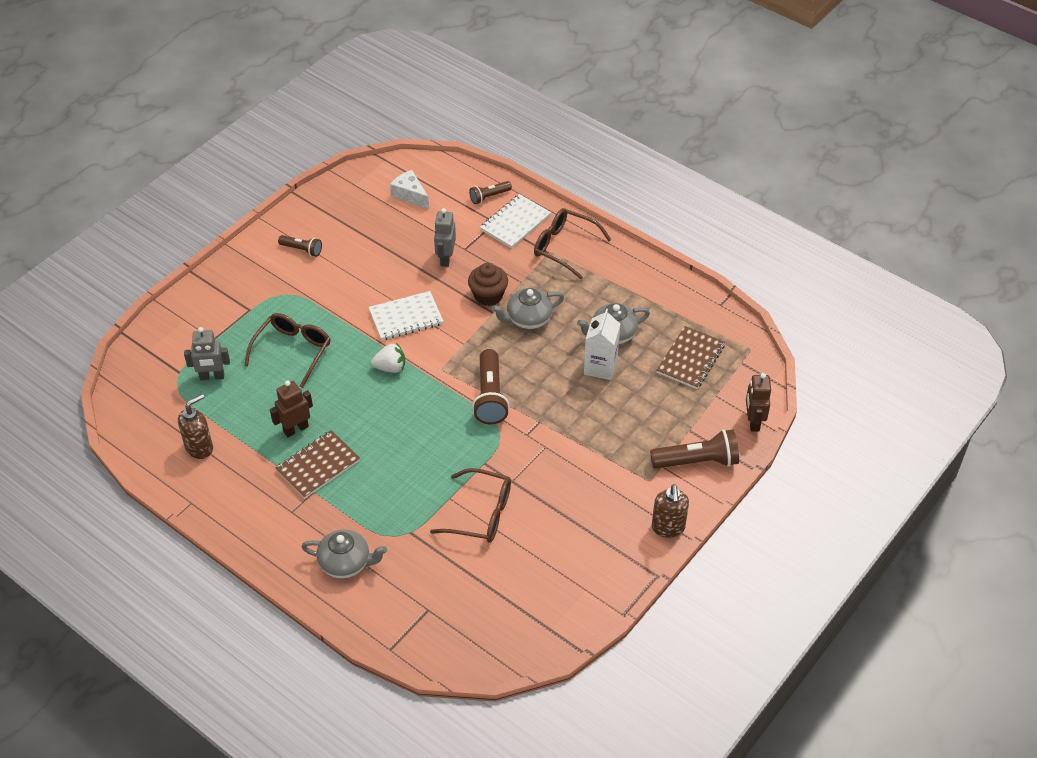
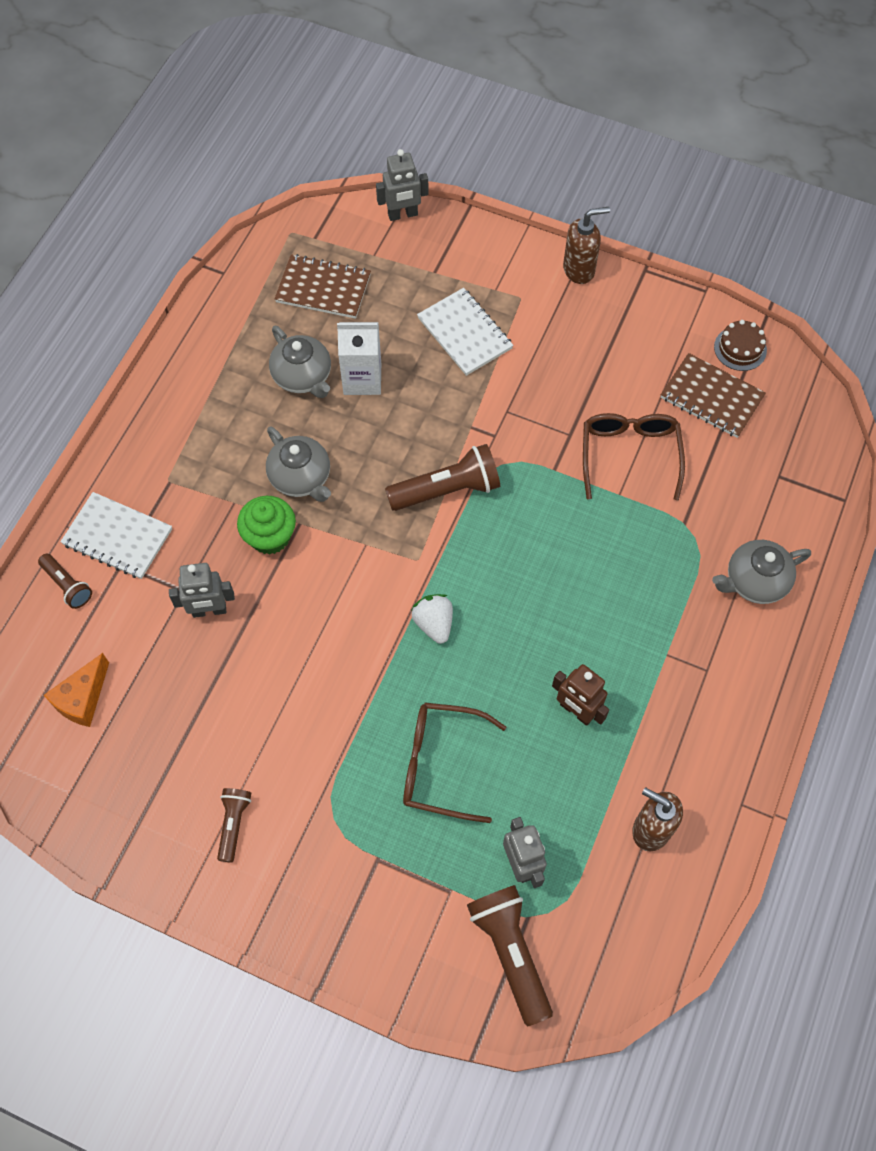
camera: 105 degrees left, 15 degrees up
(318, 466) = (626, 662): brown notebook -> brown notebook (711, 397)
(346, 563) = (754, 581): grey teapot -> grey teapot turned 105 degrees counterclockwise
(406, 317) = (337, 630): white notebook -> white notebook (464, 333)
(410, 195) = (82, 699): white cheese -> orange cheese
(488, 295) = (270, 536): brown cupcake -> green cupcake
(556, 621) = (740, 348): none -> brown cake
(564, 247) = (155, 464): brown glasses -> none
(697, 461) = (477, 258): brown flashlight -> brown flashlight (510, 952)
(753, 422) = (403, 215): brown robot -> grey robot

